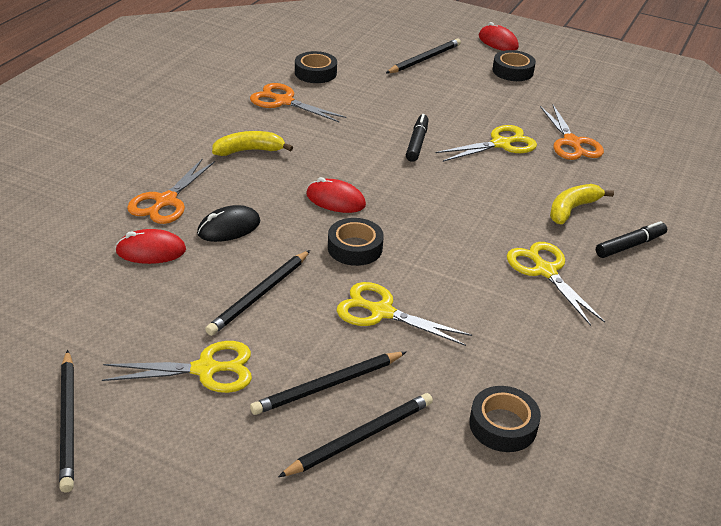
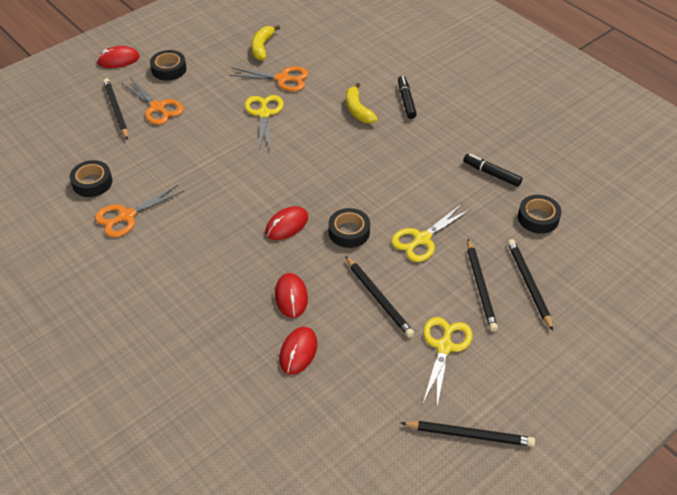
camera: 65 degrees left, 10 degrees up
(166, 201) = (235, 329): orange scissors -> orange scissors (157, 107)
(229, 227) = (291, 297): black mouse -> red mouse
(249, 151) = (191, 258): yellow banana -> yellow banana (262, 47)
(417, 143) = (237, 157): black marker -> black marker (491, 174)
(545, 271) = (414, 148): yellow scissors -> none

